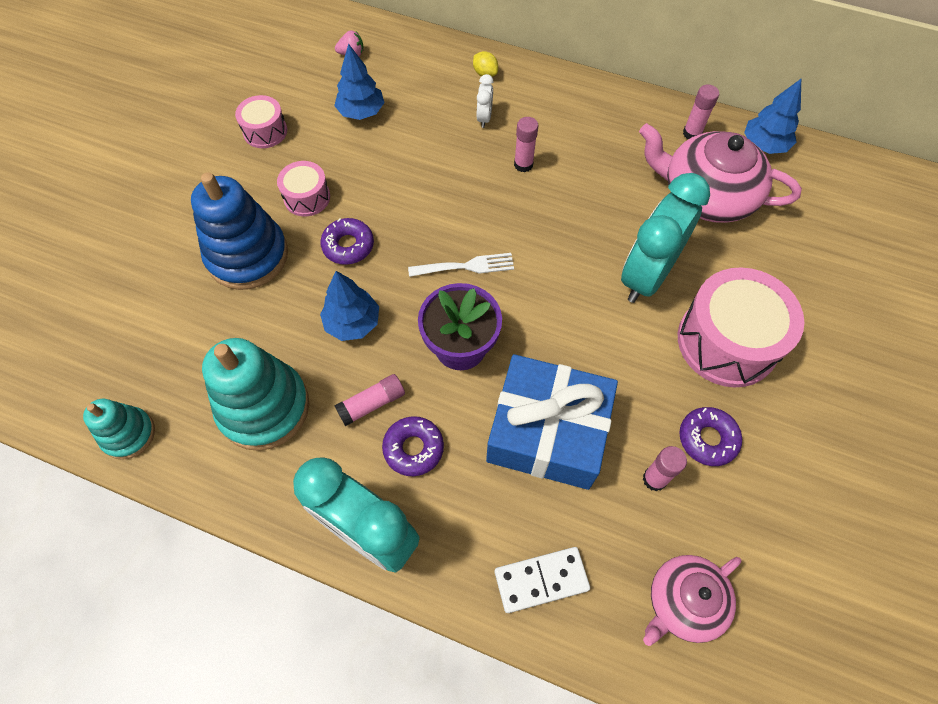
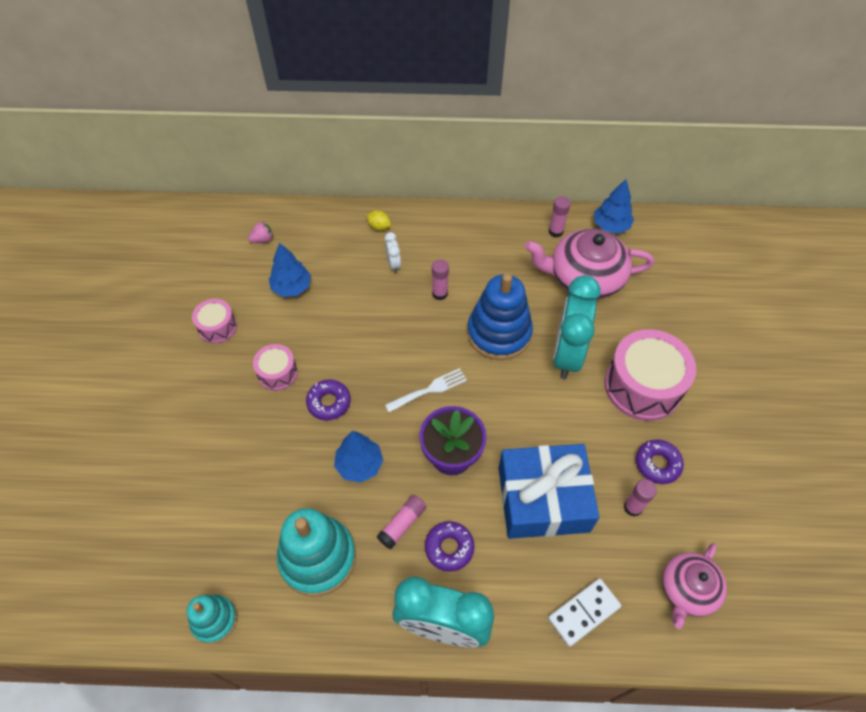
camera: 20 degrees left, 5 degrees down
(247, 256) = (249, 437): blue stacking toy -> blue stacking toy (499, 333)

